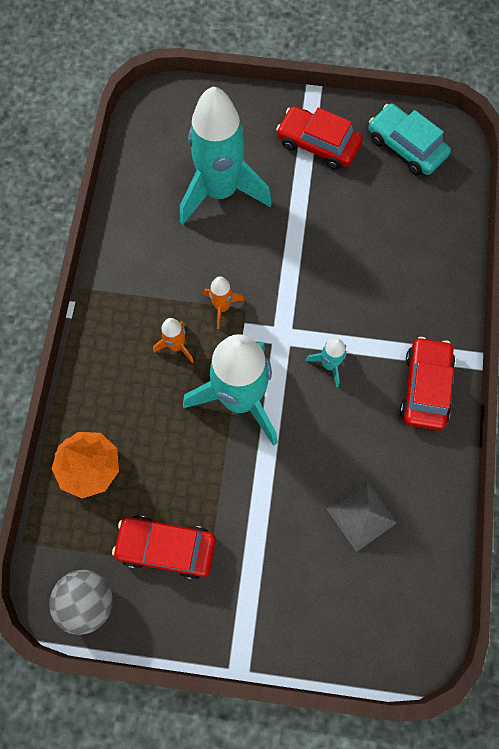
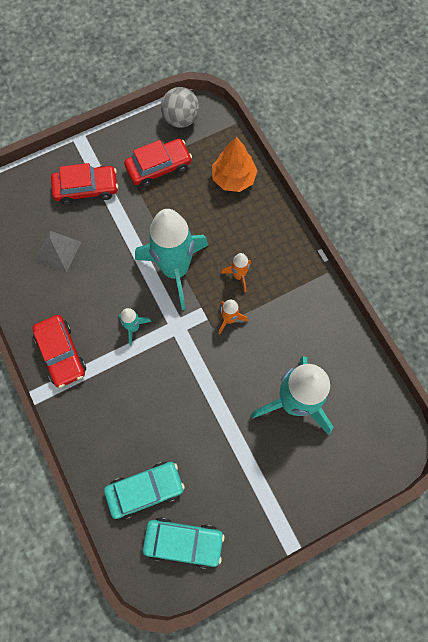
camera: 145 degrees right, 0 degrees up
(318, 144) = (252, 494): red car -> red car (86, 188)
(415, 206) = (145, 490): none -> turquoise car

